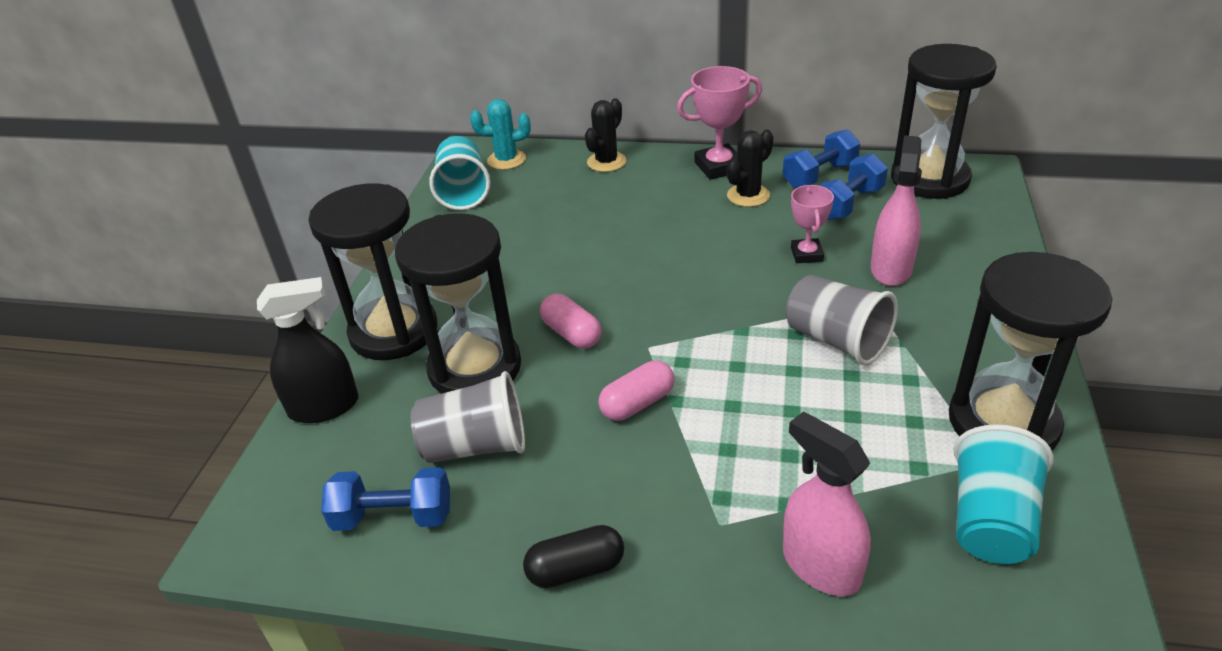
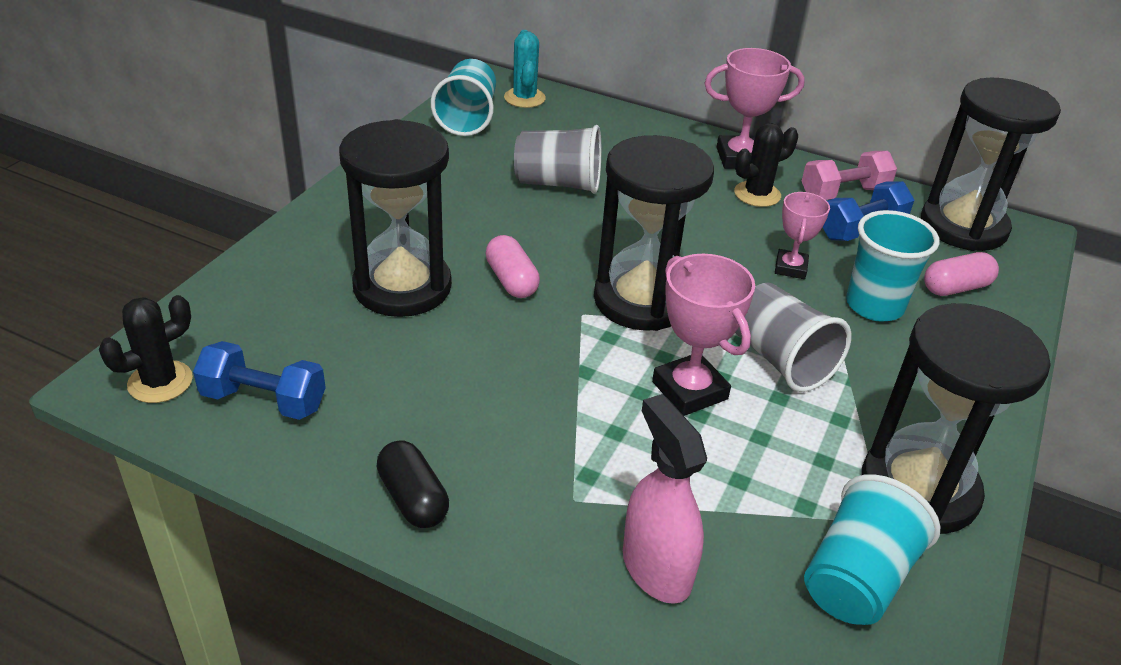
camera: 10 degrees right, 0 degrees up
(324, 407) = (244, 284): black spray bottle -> none
(394, 331) = (340, 232): black hourglass -> black hourglass (641, 300)
(476, 446) = (370, 359): grey cup -> grey cup (558, 183)
(506, 160) = (524, 98): turquoise cactus -> turquoise cactus turned 75 degrees clockwise
(576, 569) = (413, 498): black capsule -> black capsule turned 60 degrees clockwise
(606, 162) = (625, 125): black cactus -> black cactus (160, 382)
(637, 403) = (546, 364): pink capsule -> pink capsule (956, 288)
(773, 391) = (689, 390): none -> pink trophy
(819, 175) = (844, 193): blue dumbbell -> pink dumbbell
(891, 269) = (874, 305): pink spray bottle -> turquoise cup

